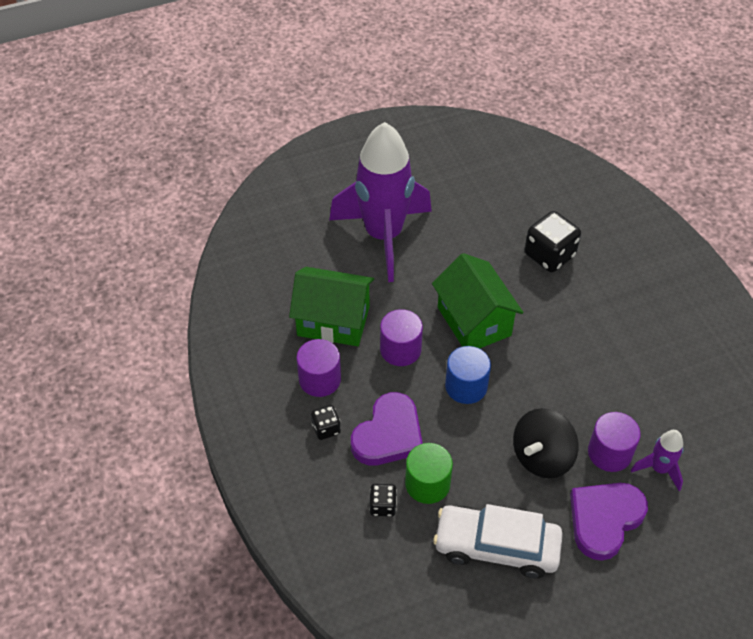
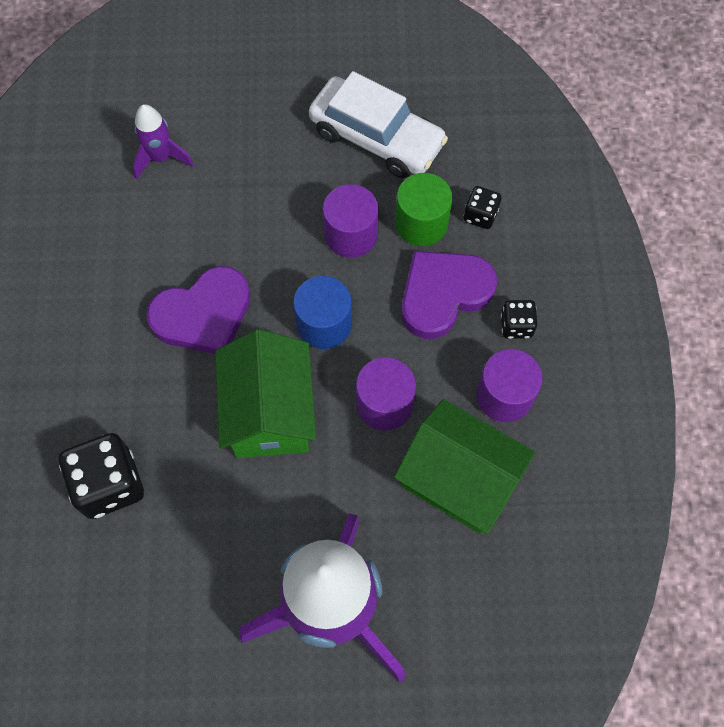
camera: 160 degrees left, 15 degrees up
(542, 457) = (279, 211): black spinning top -> none
(604, 519) = (251, 128): purple heart -> purple heart (203, 315)
(609, 452) = (203, 191): purple cylinder -> purple cylinder (351, 234)

